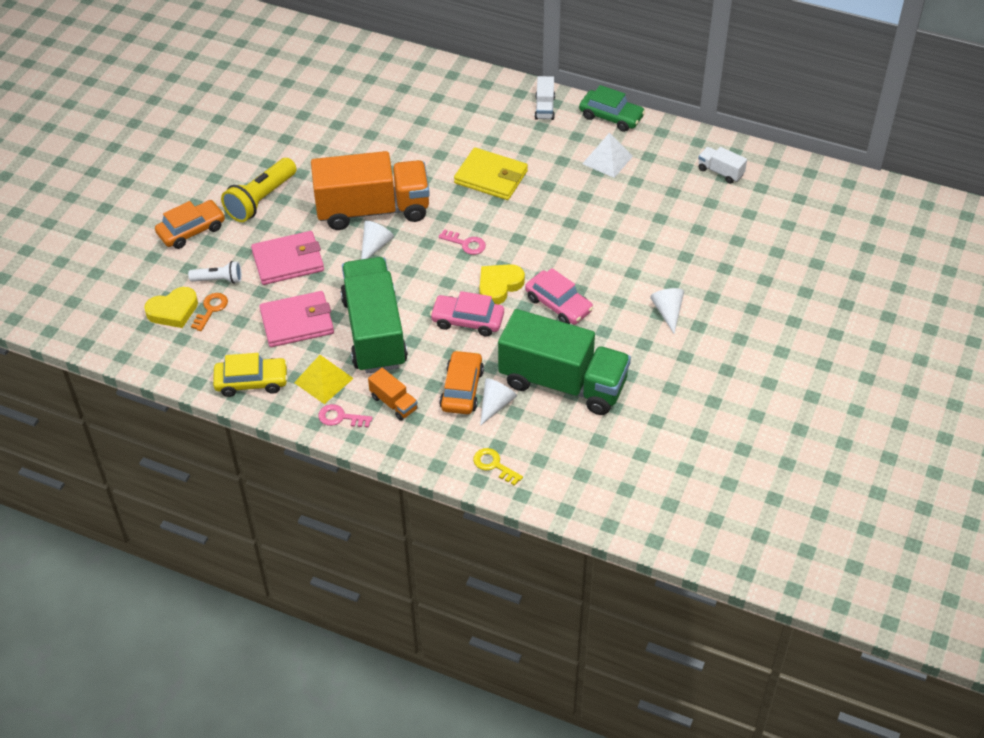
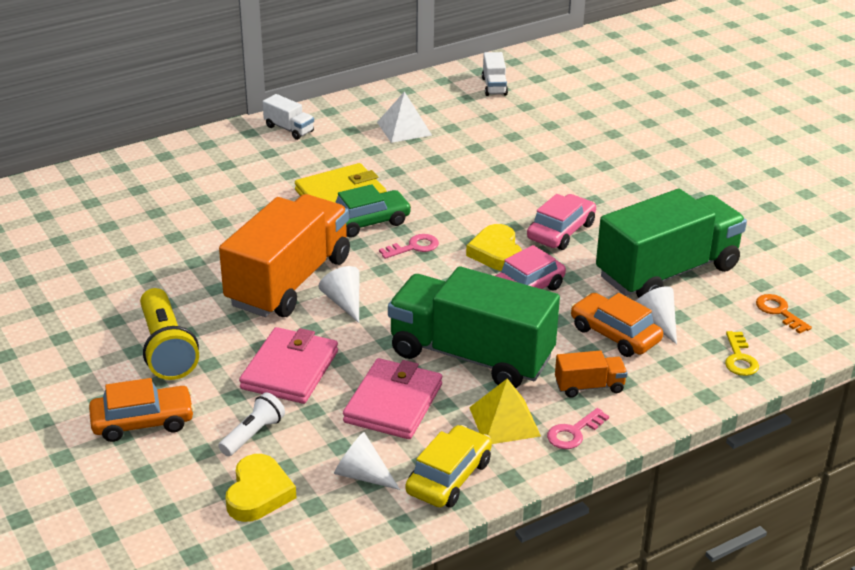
camera: 55 degrees left, 15 degrees down
(191, 230) = (143, 422): orange car -> orange car turned 75 degrees clockwise
(211, 309) = (294, 461): orange key -> orange key (779, 312)
(494, 465) = (739, 358): yellow key -> yellow key turned 75 degrees counterclockwise
(558, 304) = (561, 231): pink car -> pink car turned 45 degrees counterclockwise
(611, 117) = (351, 104): green car -> green car (368, 222)
(668, 312) = (636, 181): white cone -> white cone (362, 475)
(720, 172) = (494, 86): white truck -> white truck turned 75 degrees counterclockwise

